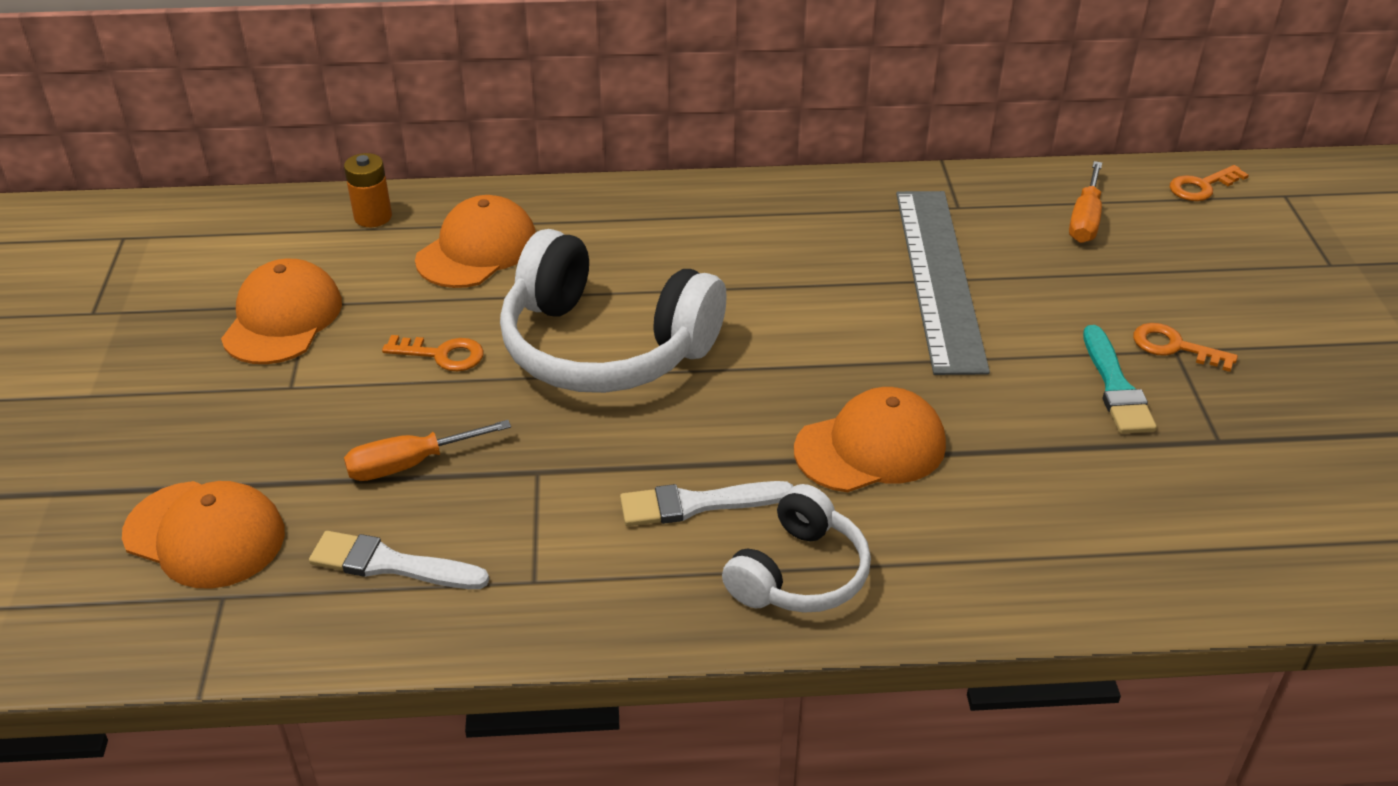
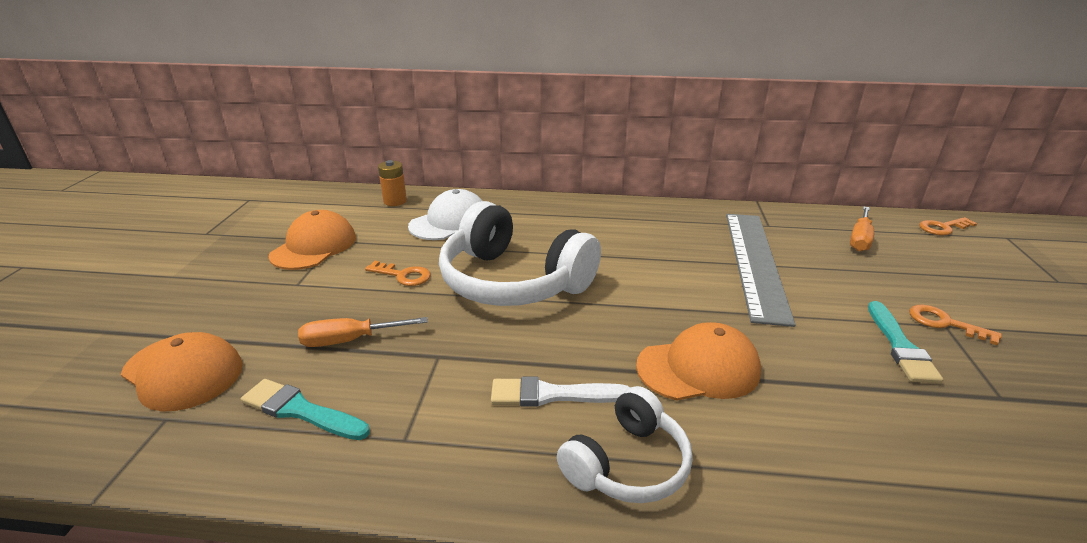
camera: 10 degrees right, 10 degrees down
(391, 564) = (301, 411): white brush -> turquoise brush
(477, 250) = (450, 222): orange cap -> white cap

